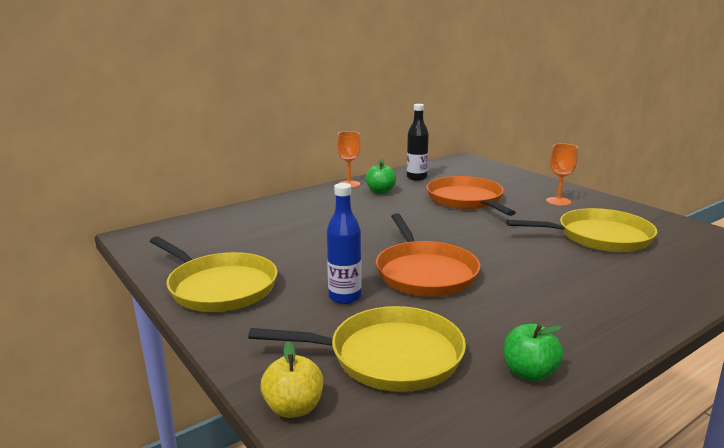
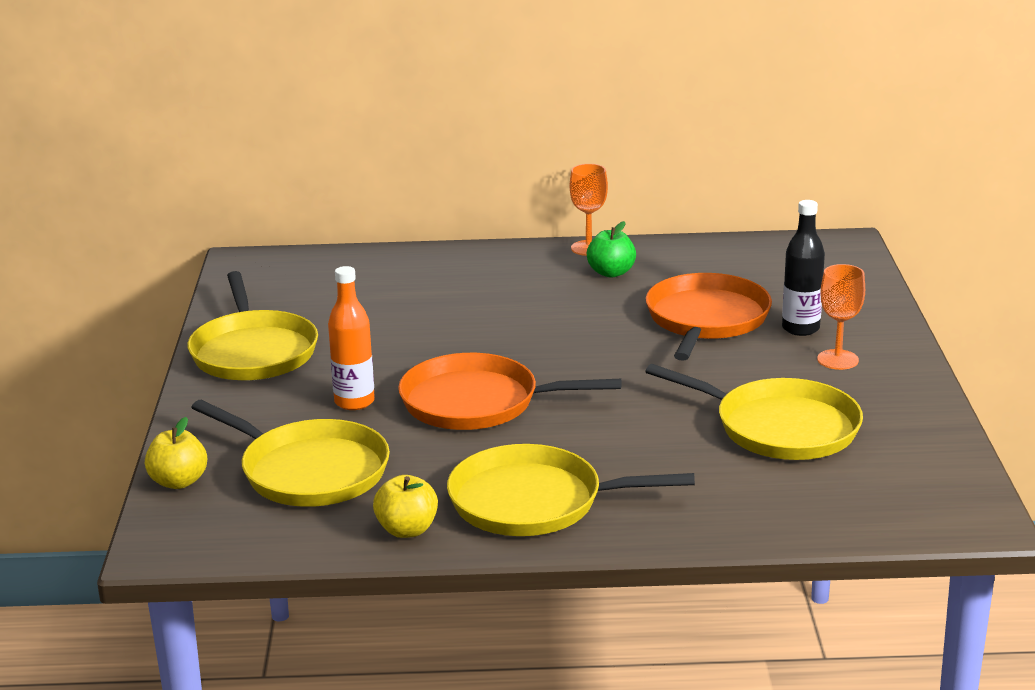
camera: 35 degrees right, 5 degrees up
(345, 297) = (354, 402): blue bottle -> orange bottle
(416, 177) = (703, 261): black bottle -> black bottle (800, 328)
(424, 272) = (477, 402): orange pan -> orange pan turned 75 degrees clockwise
(529, 373) = (407, 530): green apple -> yellow apple
(566, 320) = (534, 502): none -> yellow pan

